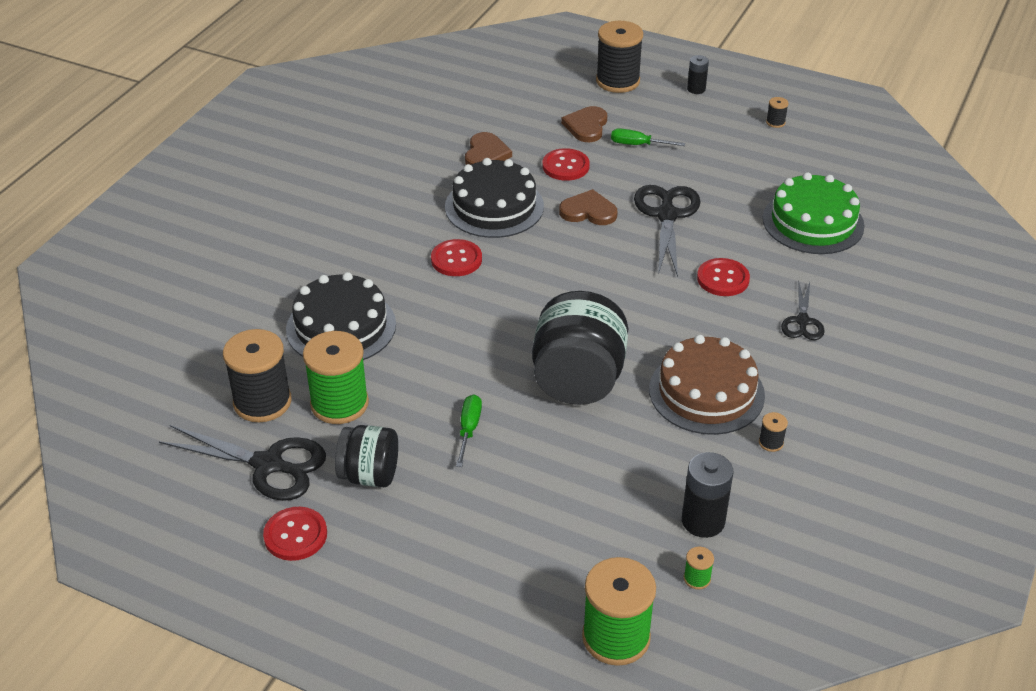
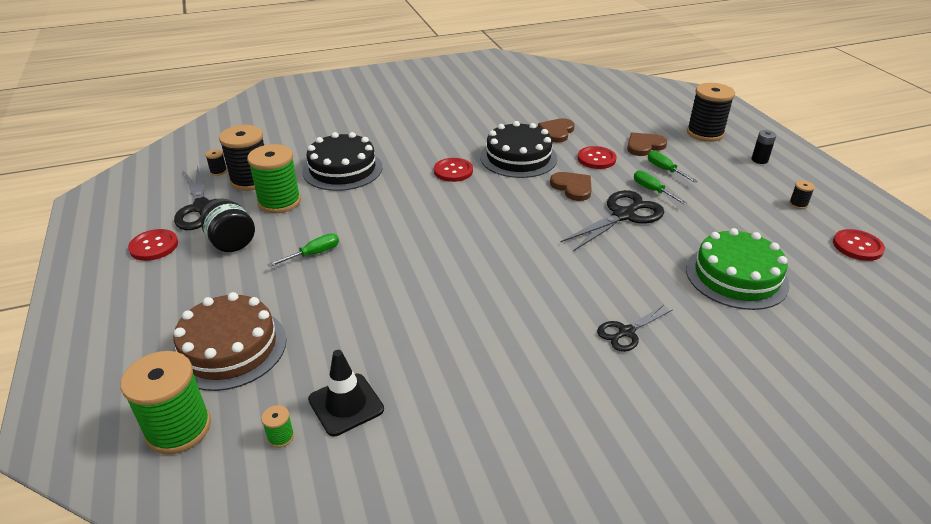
camera: 45 degrees right, 5 degrees down
(486, 154) = (556, 132): brown heart -> brown heart turned 150 degrees clockwise
(578, 380) = (414, 269): black jar -> none
(655, 174) = (652, 190): none -> green screwdriver
(703, 521) = (346, 404): black battery -> black traffic cone
(706, 392) = (481, 329): brown cake -> brown cake (229, 348)
(723, 279) = (605, 271): red button -> red button (857, 246)
(771, 442) = (473, 392): black spool -> black spool (218, 171)

